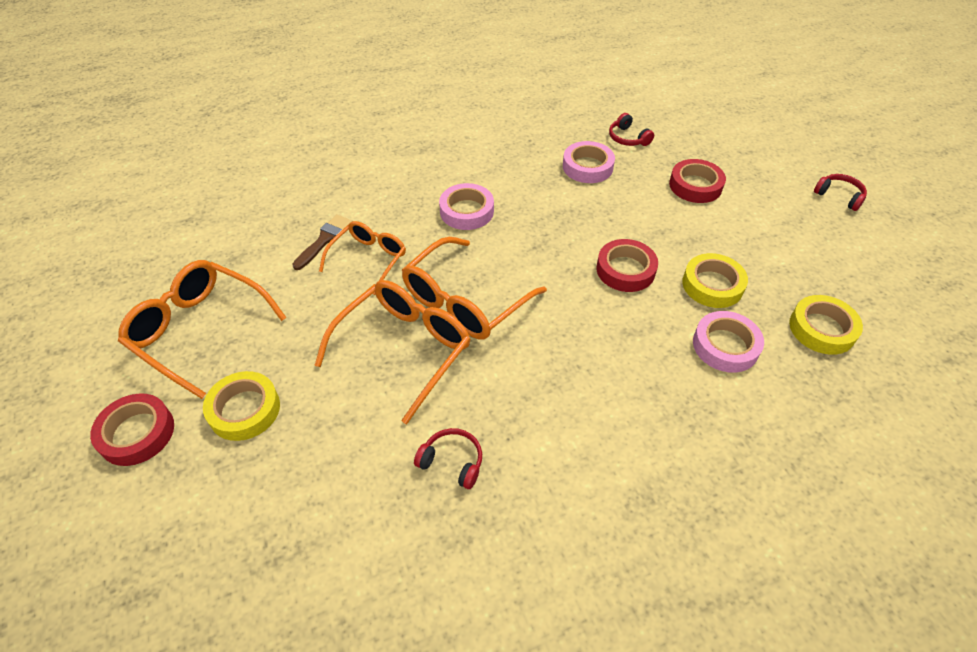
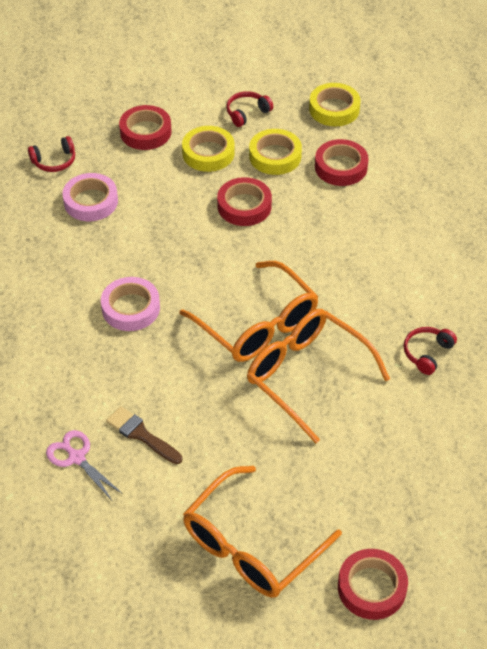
camera: 80 degrees left, 0 degrees up
(244, 410) = (357, 500): yellow tape -> yellow tape (208, 153)
(300, 206) = (76, 458): none -> pink scissors
(369, 259) = (182, 396): orange glasses -> none
(725, 346) = (341, 167): pink tape -> red tape
(839, 196) = (188, 47): red headphones -> red headphones (247, 113)

